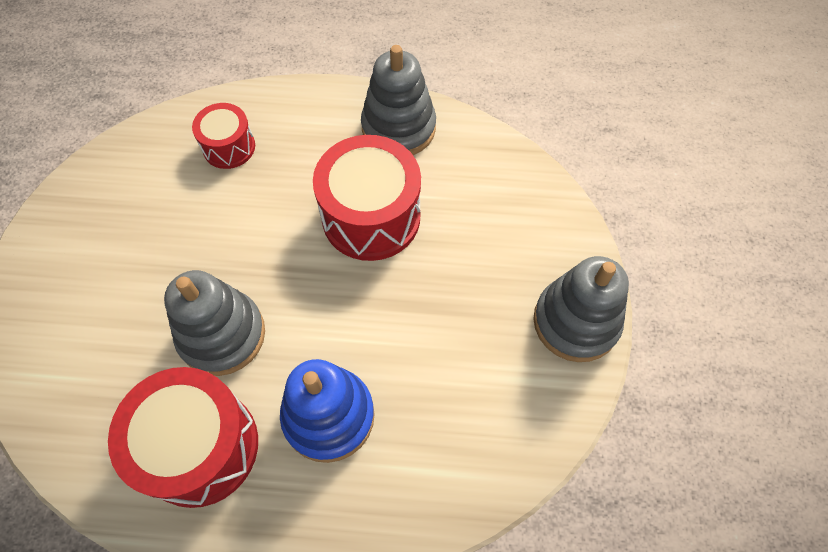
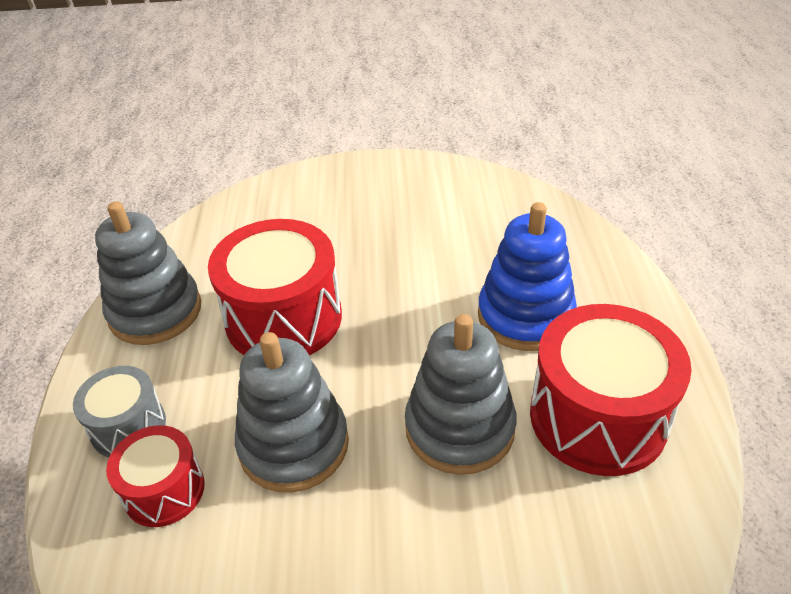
camera: 95 degrees left, 20 degrees down
(287, 122) = (128, 426): none -> grey drum
(575, 322) = (388, 173): grey stacking toy -> grey stacking toy (294, 445)

